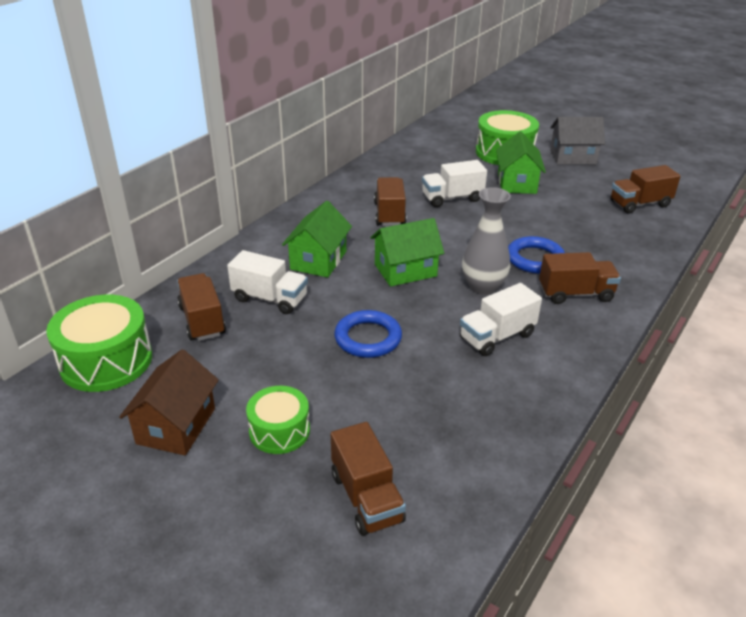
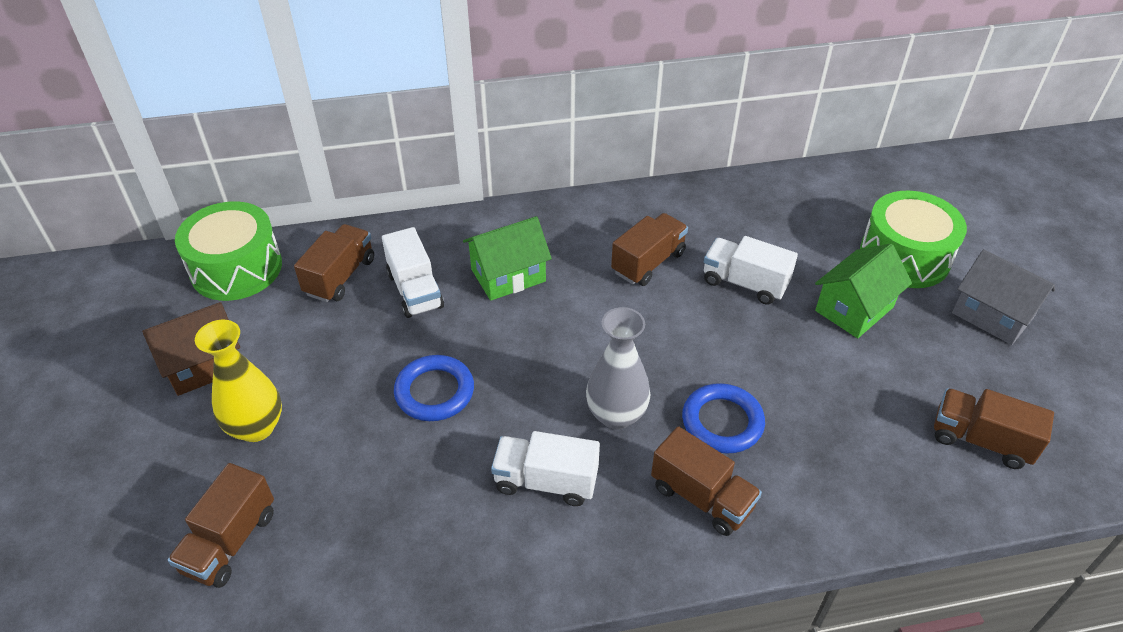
camera: 45 degrees right, 10 degrees up
(279, 431) = (256, 427): green drum -> yellow vase
(405, 270) = (569, 341): green house -> none

